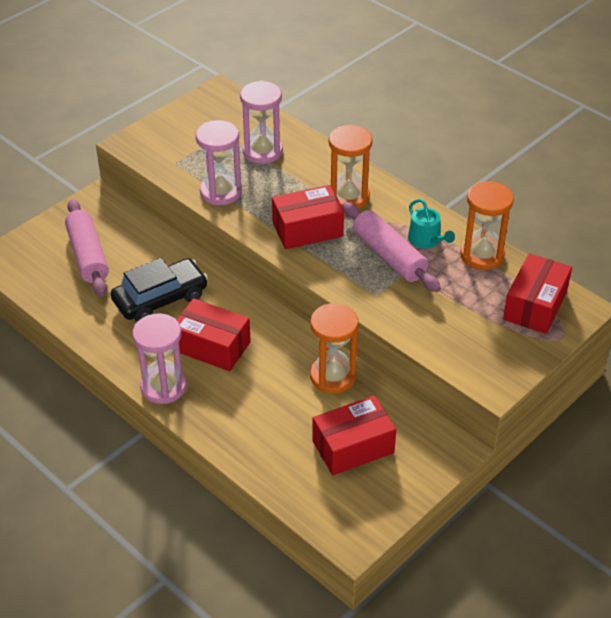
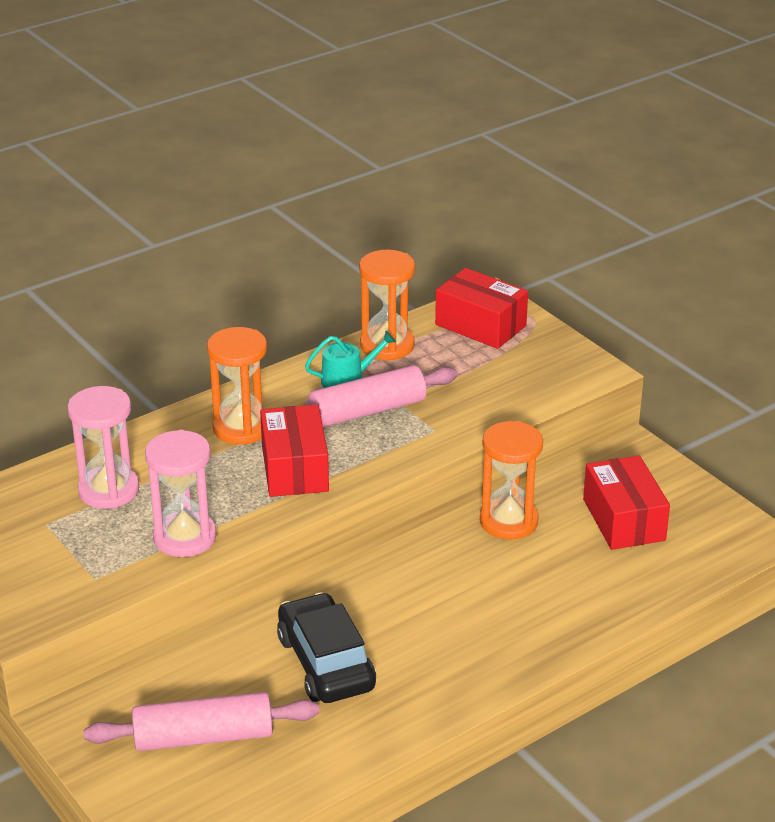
camera: 80 degrees left, 10 degrees down
(163, 386) = (499, 671): pink hourglass -> none
(212, 346) = (433, 619): red box -> none

